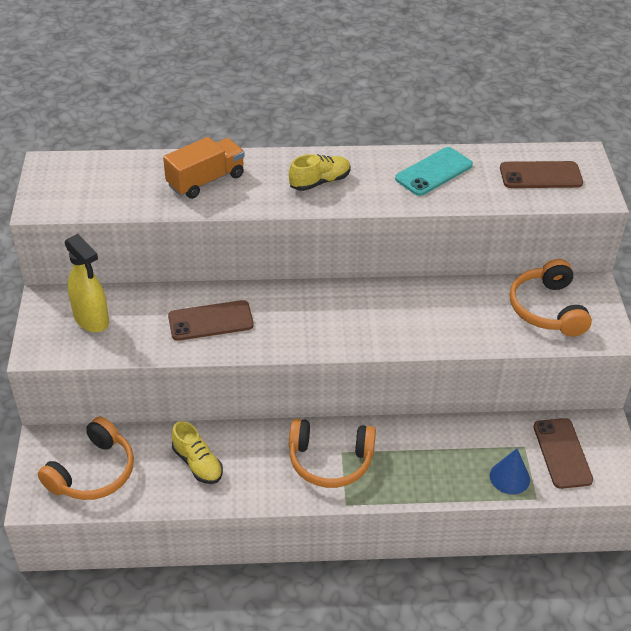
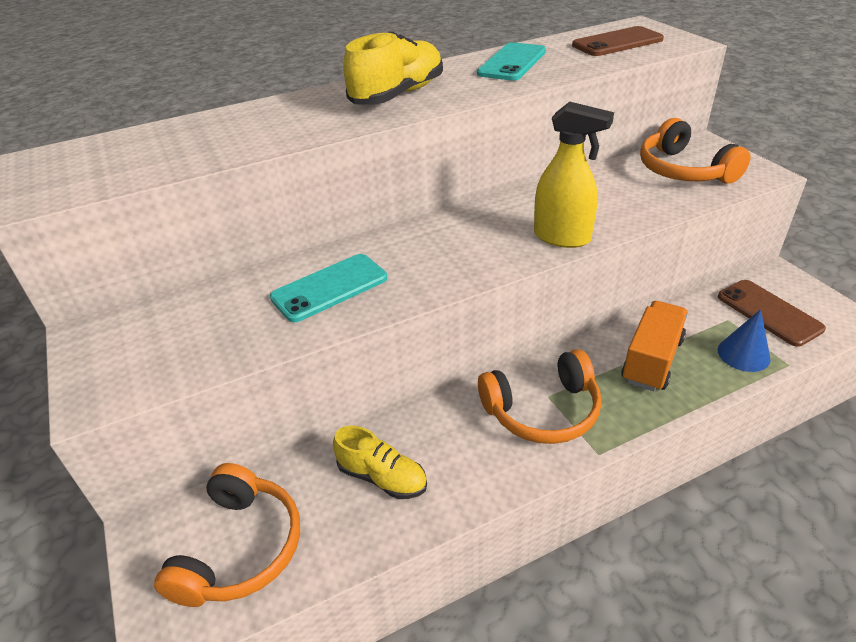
camera: 20 degrees left, 5 degrees down
(92, 320) = (164, 336): yellow spray bottle -> yellow spray bottle (562, 237)
(206, 180) = (259, 124): orange truck -> orange truck (652, 360)
(210, 321) = (329, 288): brown phone -> turquoise phone
(320, 182) = (398, 95): yellow shoe -> yellow shoe, size x1.52

